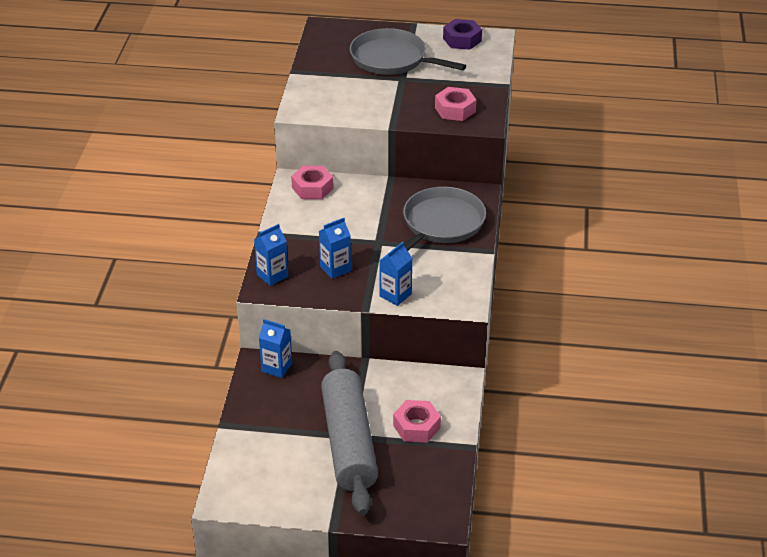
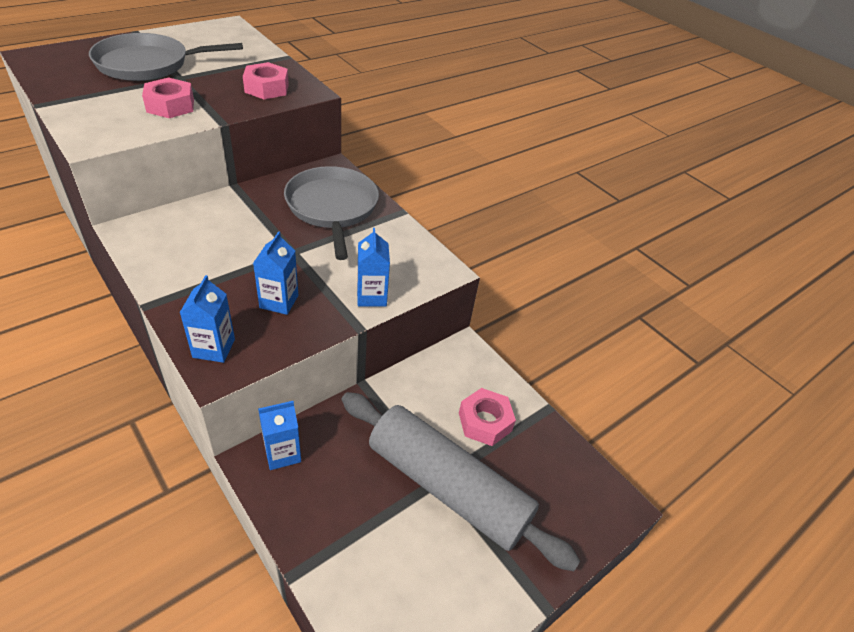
camera: 50 degrees left, 5 degrees up
(312, 188) = (159, 229): pink nut -> pink nut (170, 105)
(462, 40) = (201, 33): purple nut -> none

